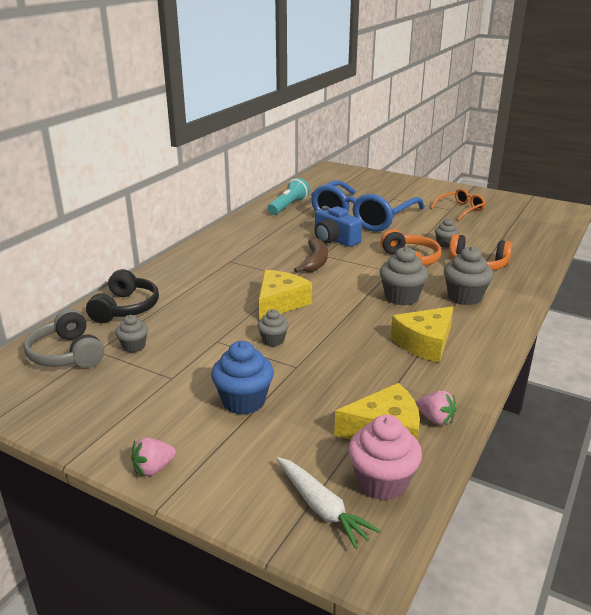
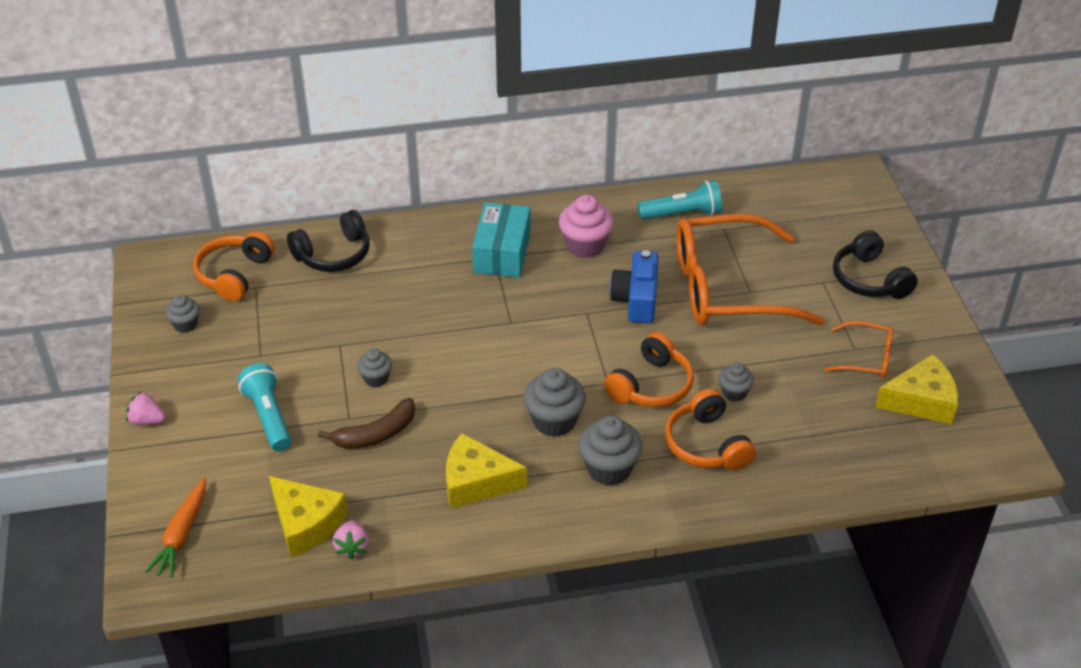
camera: 50 degrees right, 15 degrees up
(67, 354) = (234, 274): grey headphones -> orange headphones
(134, 346) = (281, 302): grey cupcake -> grey cupcake (185, 325)
(230, 257) = (502, 252): none -> turquoise box
(244, 401) = (268, 417): blue cupcake -> turquoise flashlight
(280, 303) = (447, 343): yellow cheese -> yellow cheese (921, 401)
(315, 262) = (562, 316): brown banana -> brown banana (375, 434)
(321, 507) = (182, 534): white carrot -> orange carrot
(362, 217) = (728, 288): blue glasses -> orange glasses
(382, 482) = (238, 553): pink cupcake -> pink cupcake (585, 245)
(406, 190) = (869, 279): none -> black headphones

